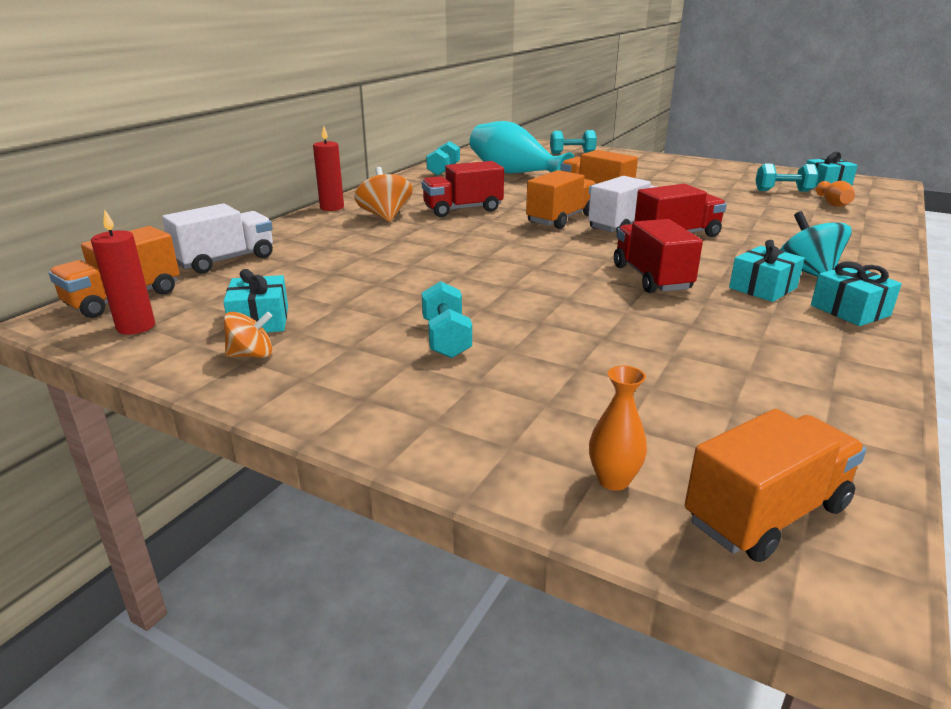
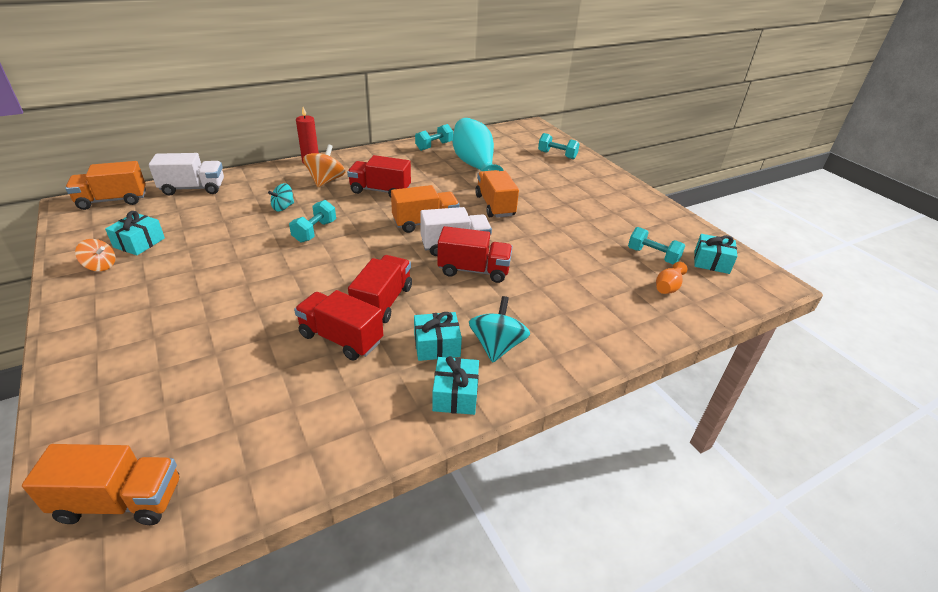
camera: 30 degrees right, 10 degrees up
(136, 327) = (89, 223): red candle -> none
(383, 246) = (283, 207): none -> turquoise spinning top
(446, 339) = (193, 297): turquoise dumbbell -> turquoise dumbbell (315, 231)
(613, 480) = (99, 435): orange vase -> none
(674, 312) = (341, 338): none -> red truck

